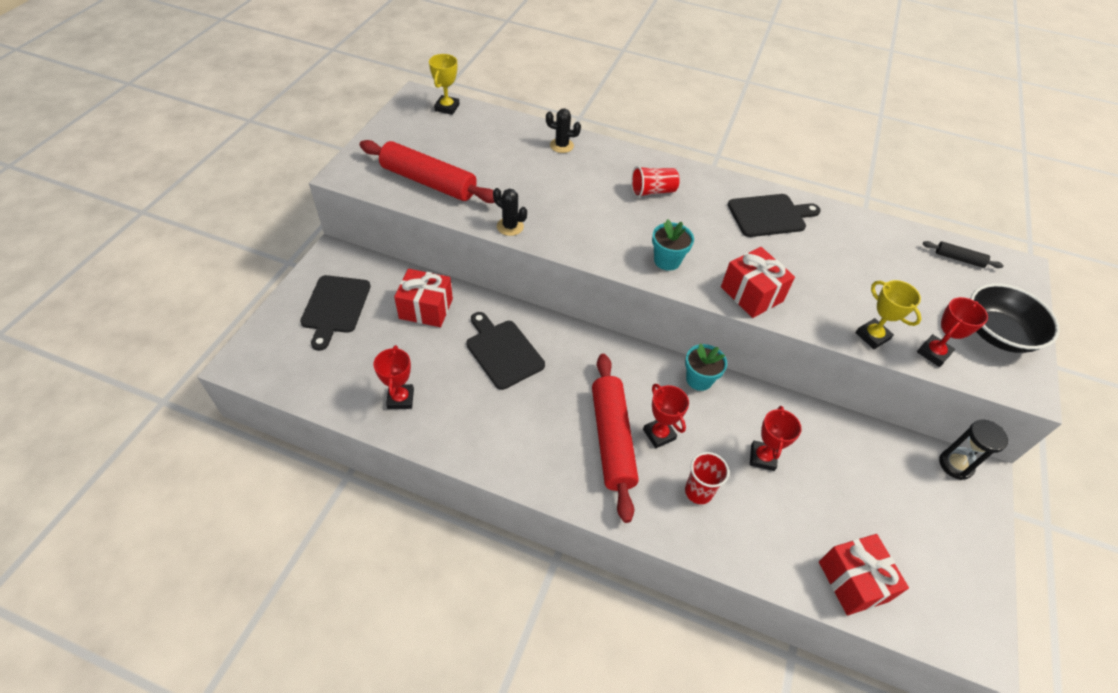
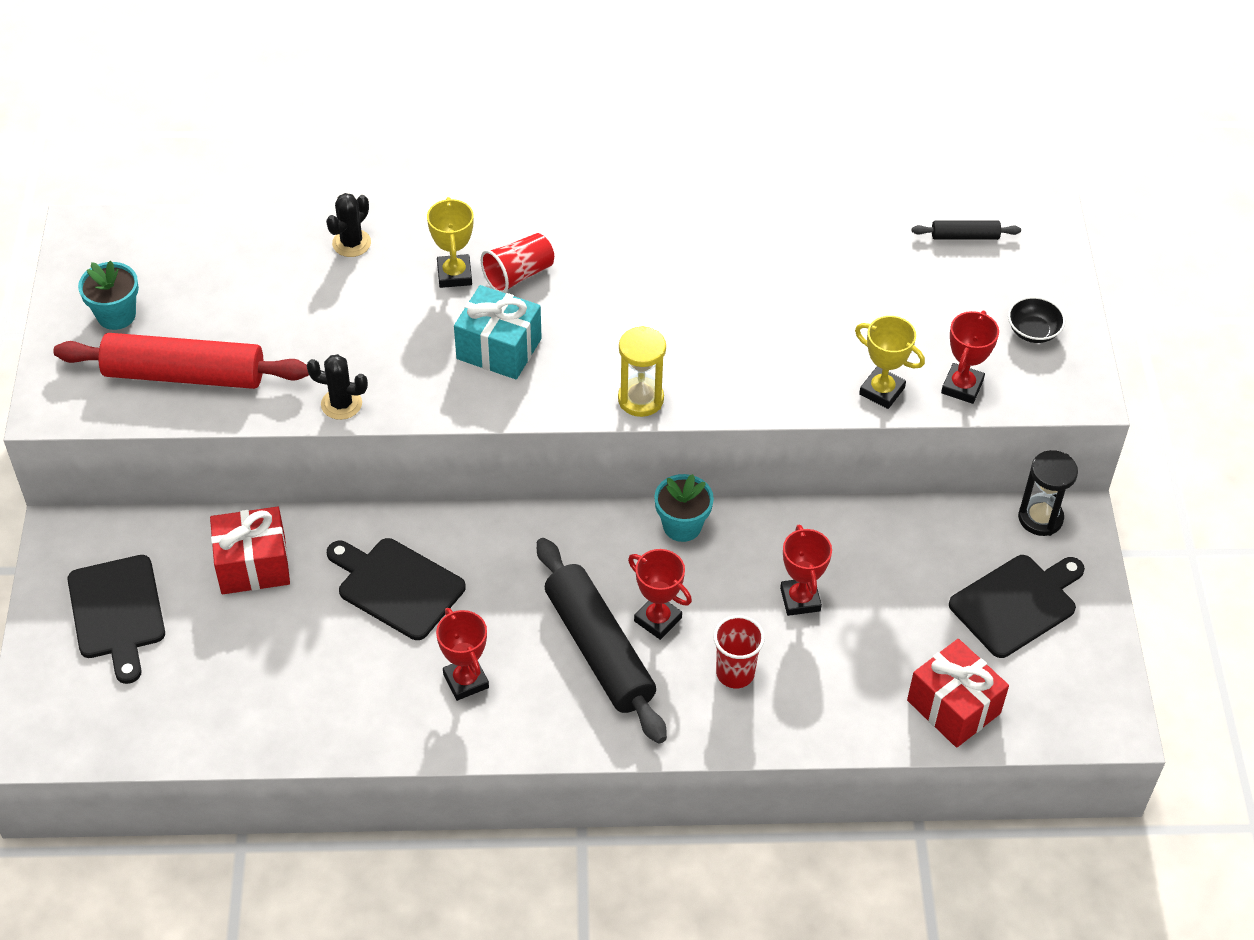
camera: 20 degrees left, 0 degrees up
(400, 399) = (288, 704): red trophy -> red trophy (466, 681)
(447, 107) = (140, 236): yellow trophy -> yellow trophy (454, 274)
(561, 145) = (351, 243): black cactus -> black cactus turned 45 degrees counterclockwise
(612, 439) = (599, 649): red rolling pin -> black rolling pin
(621, 227) = (499, 349): none -> turquoise gift
(667, 260) = (582, 378): turquoise flower pot -> turquoise flower pot (116, 315)
(700, 286) = (640, 399): none -> yellow hourglass
(751, 294) = (711, 387): red gift -> none
(769, 215) = (696, 256): black cutting board -> black cutting board (1016, 603)
(996, 333) = (1033, 331): black bowl -> black bowl, size x0.51

